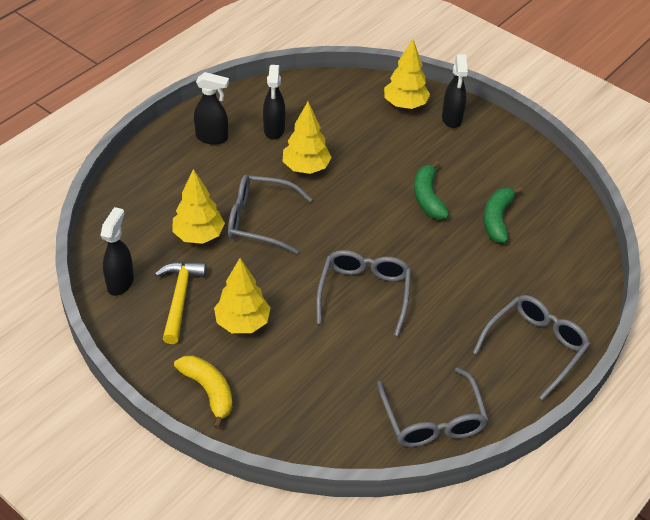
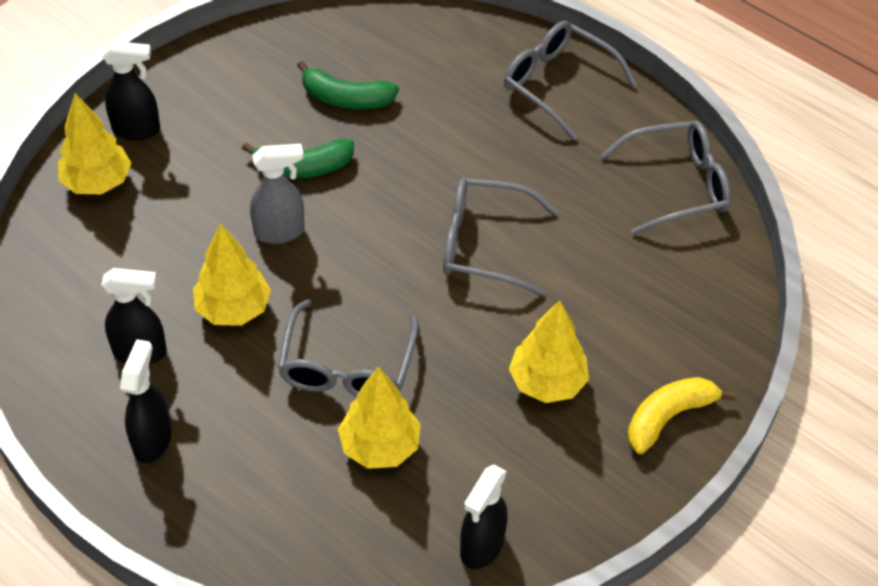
camera: 90 degrees left, 5 degrees up
(120, 282) = (481, 547): black spray bottle -> black spray bottle turned 75 degrees counterclockwise
(179, 298) = (508, 463): yellow hammer -> none
(370, 187) = (280, 232): none -> grey spray bottle

